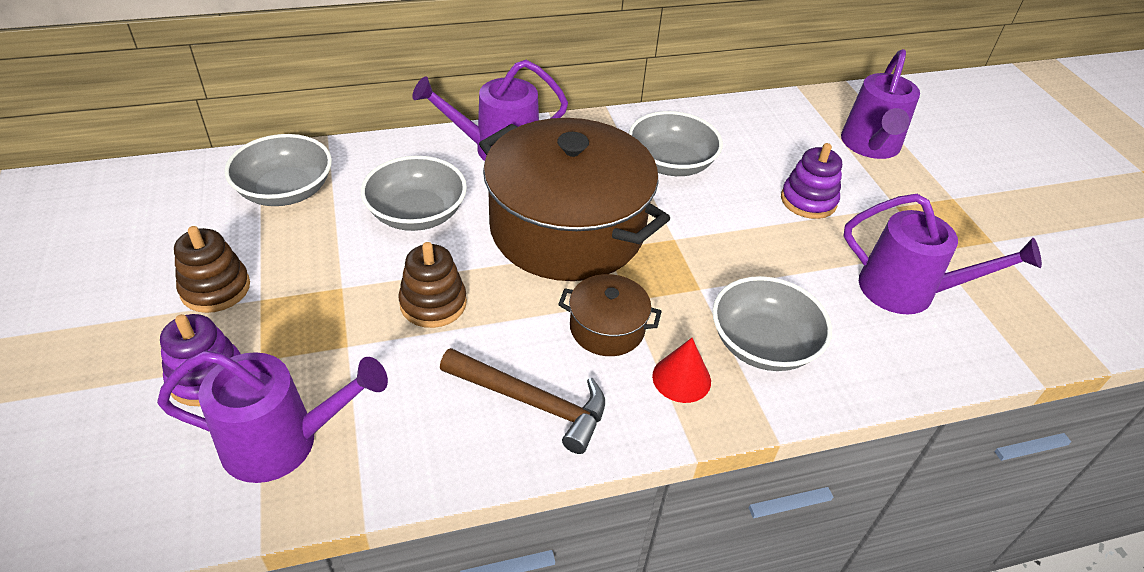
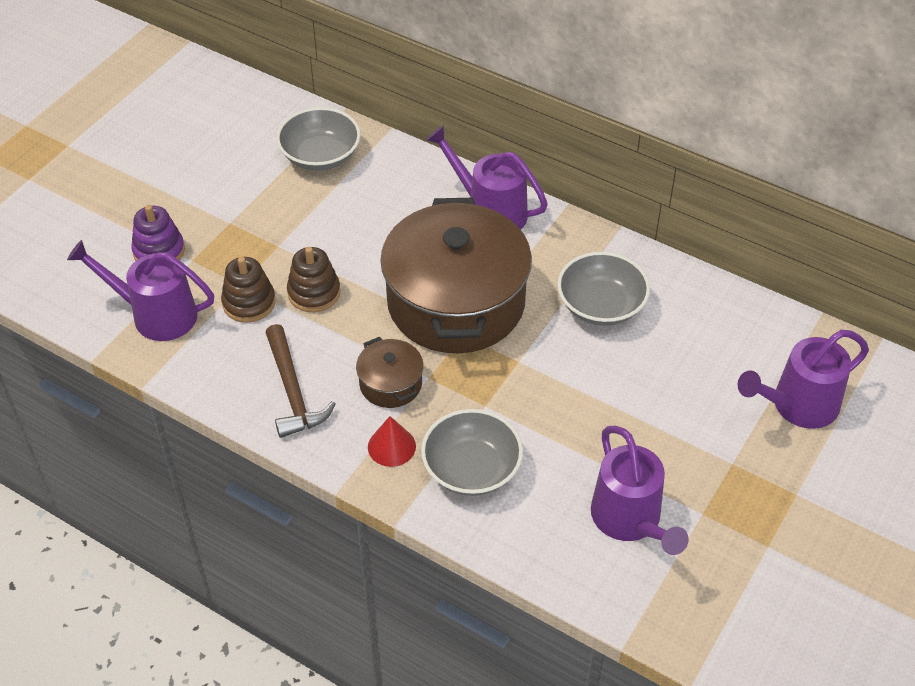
camera: 50 degrees right, 5 degrees up
(215, 288) = (215, 199): brown stacking toy -> brown stacking toy (249, 302)
(283, 442) = (155, 314): purple watering can -> purple watering can turned 150 degrees clockwise
(417, 214) = (377, 225): grey bowl -> none
(808, 201) = (664, 407): purple stacking toy -> none

